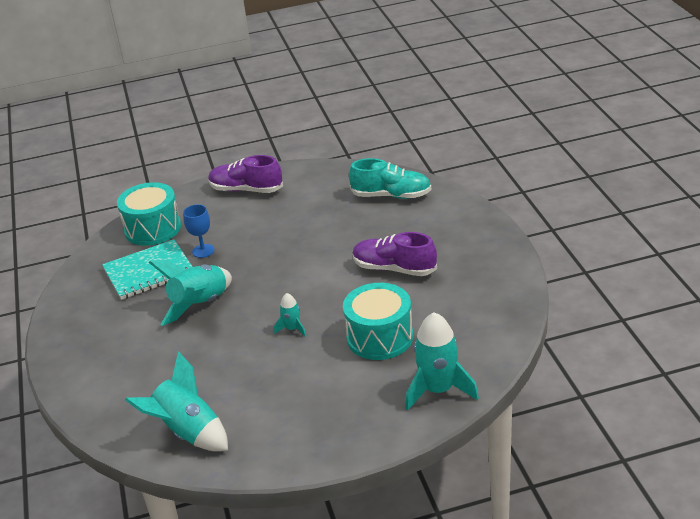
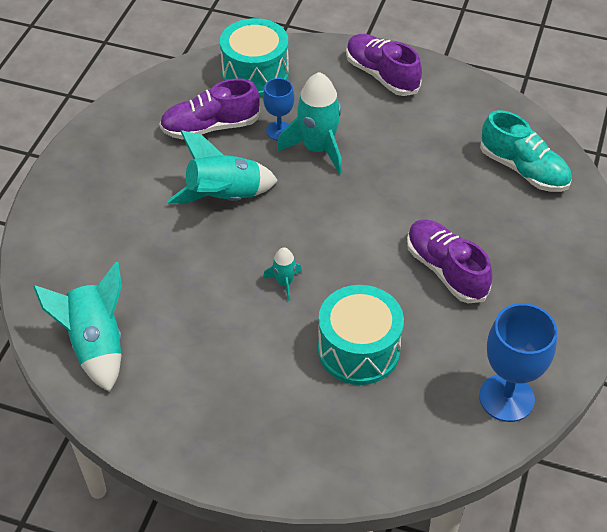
camera: 30 degrees right, 15 degrees up
(149, 272) = (210, 127): turquoise notebook -> purple shoe
(438, 390) = (361, 456): turquoise rocket -> turquoise rocket (318, 149)
(498, 312) = (506, 398): none -> blue goblet

